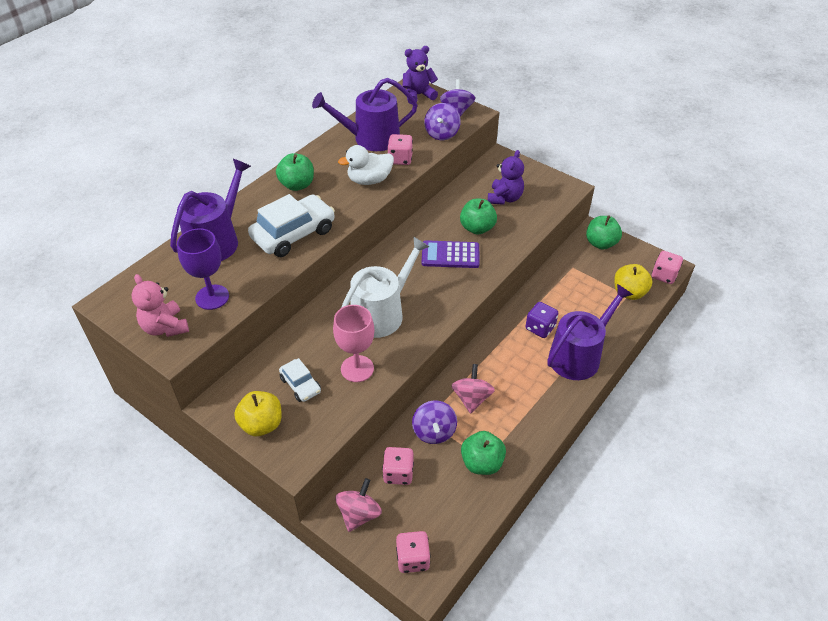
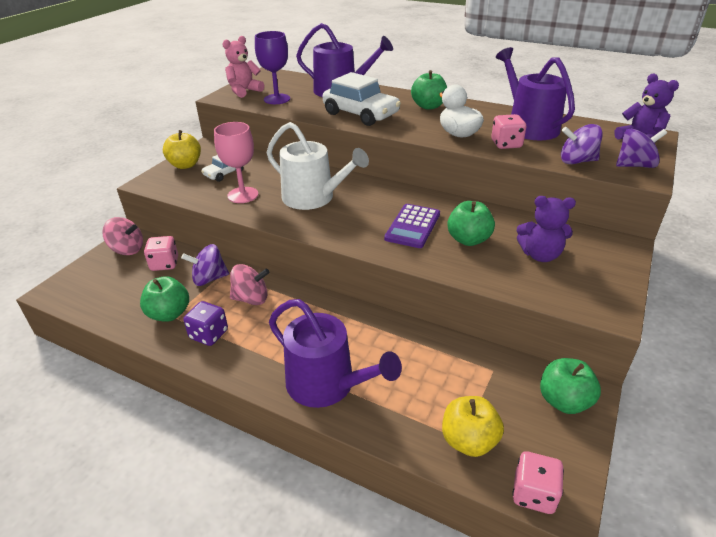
camera: 80 degrees right, 10 degrees down
(413, 559) = (76, 283): pink dice -> none
(450, 255) = (412, 226): purple calculator -> purple calculator turned 150 degrees counterclockwise
(540, 328) = (365, 344): purple dice -> purple dice (209, 334)

